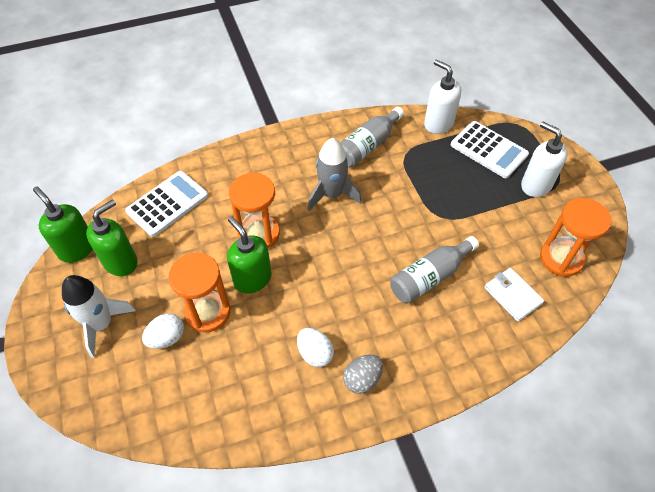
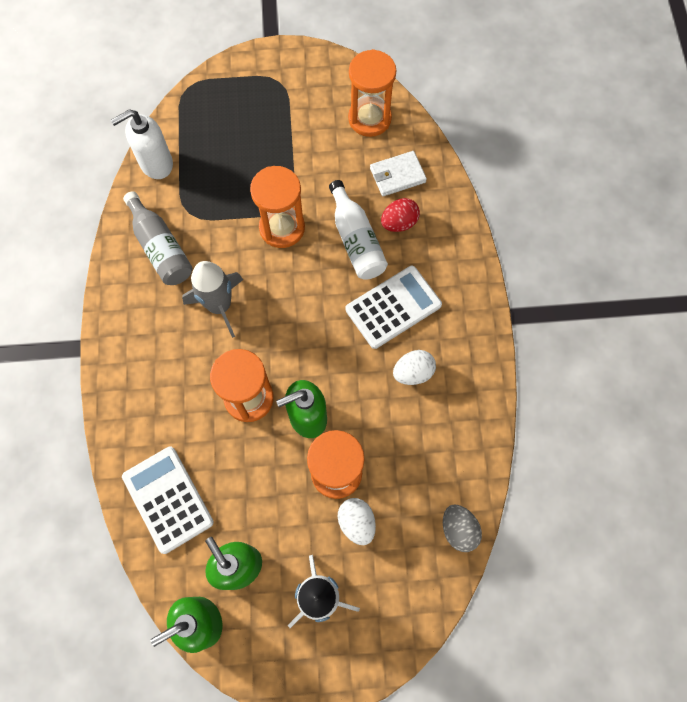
camera: 75 degrees left, 15 degrees up
(362, 379) = (450, 336): grey egg -> grey egg (458, 530)
(418, 218) = (282, 228): none -> orange hourglass
(429, 277) = (356, 240): grey bottle -> white bottle
(462, 308) = (399, 223): none -> red egg
(488, 150) = (214, 128): white calculator -> white calculator (393, 307)
(535, 185) = (276, 104): white soap dispenser -> none

